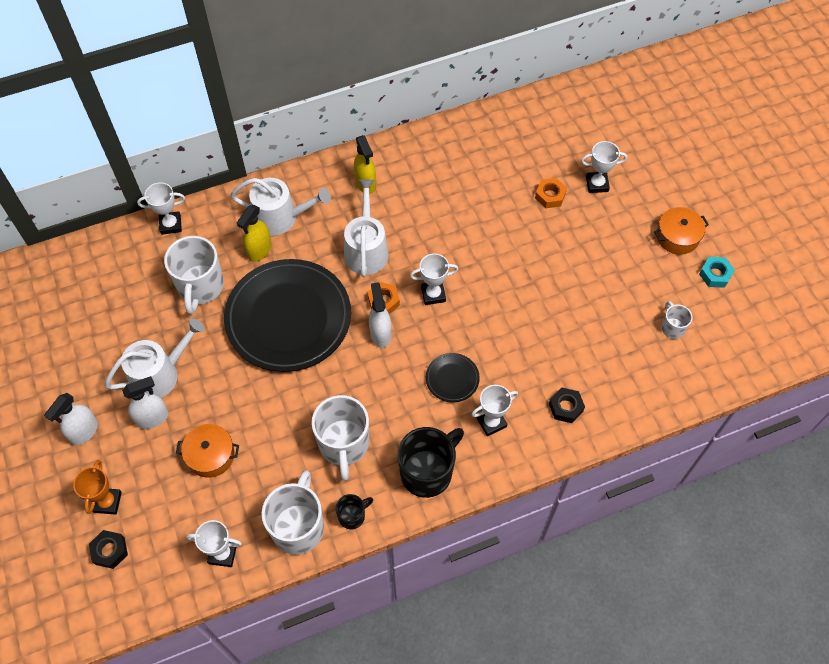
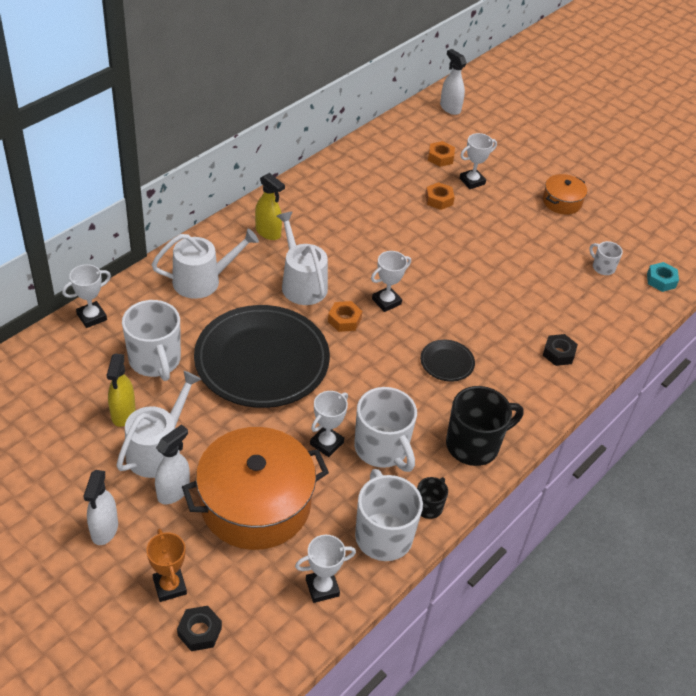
camera: 30 degrees left, 15 degrees down
(210, 455) = (255, 504): orange pot -> orange pot, size x2.06
(259, 251) = (198, 313): yellow spray bottle -> yellow spray bottle (123, 414)
(380, 334) = (358, 347): white spray bottle -> white spray bottle (450, 108)
(427, 472) = (474, 445): black mug -> black mug turned 45 degrees clockwise
(491, 422) = (503, 386): white trophy -> white trophy (326, 443)
(581, 146) = (440, 157): none -> orange nut
(715, 274) = (609, 220): turquoise nut -> turquoise nut (661, 280)

